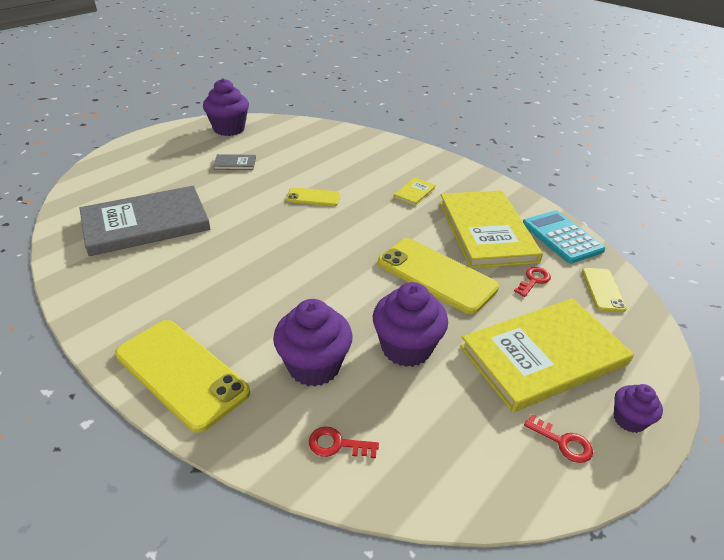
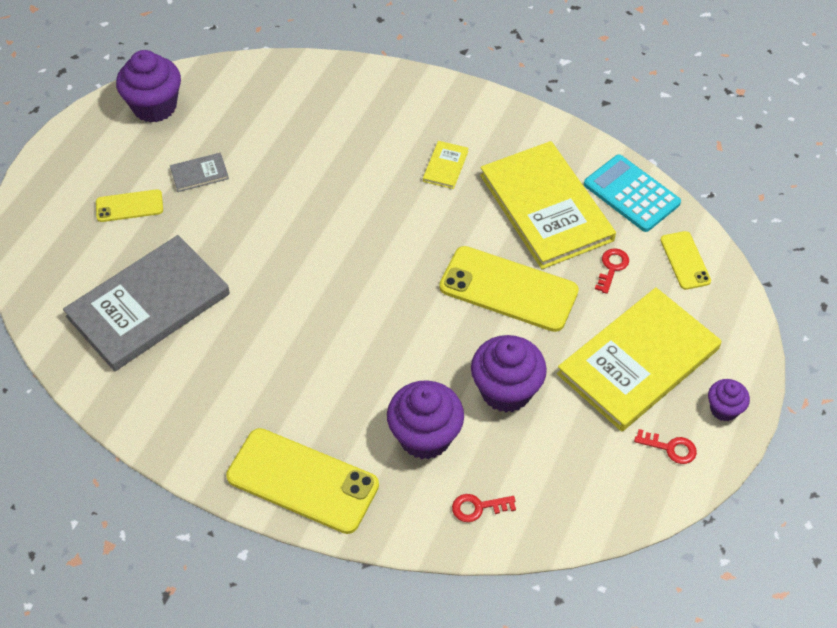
camera: 15 degrees left, 15 degrees up
(313, 197) = (326, 207): yellow phone -> yellow phone (129, 206)

